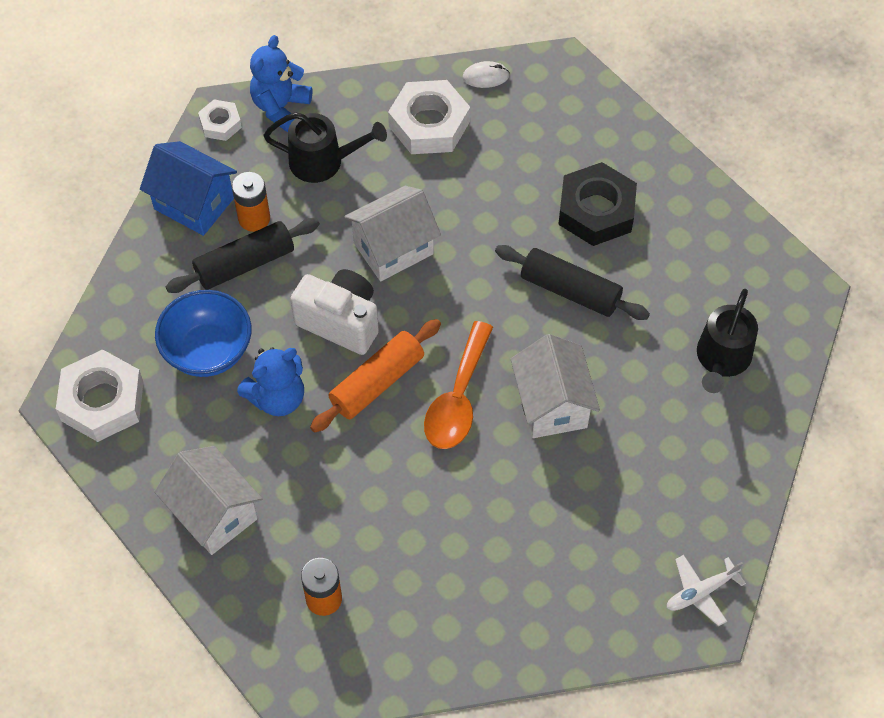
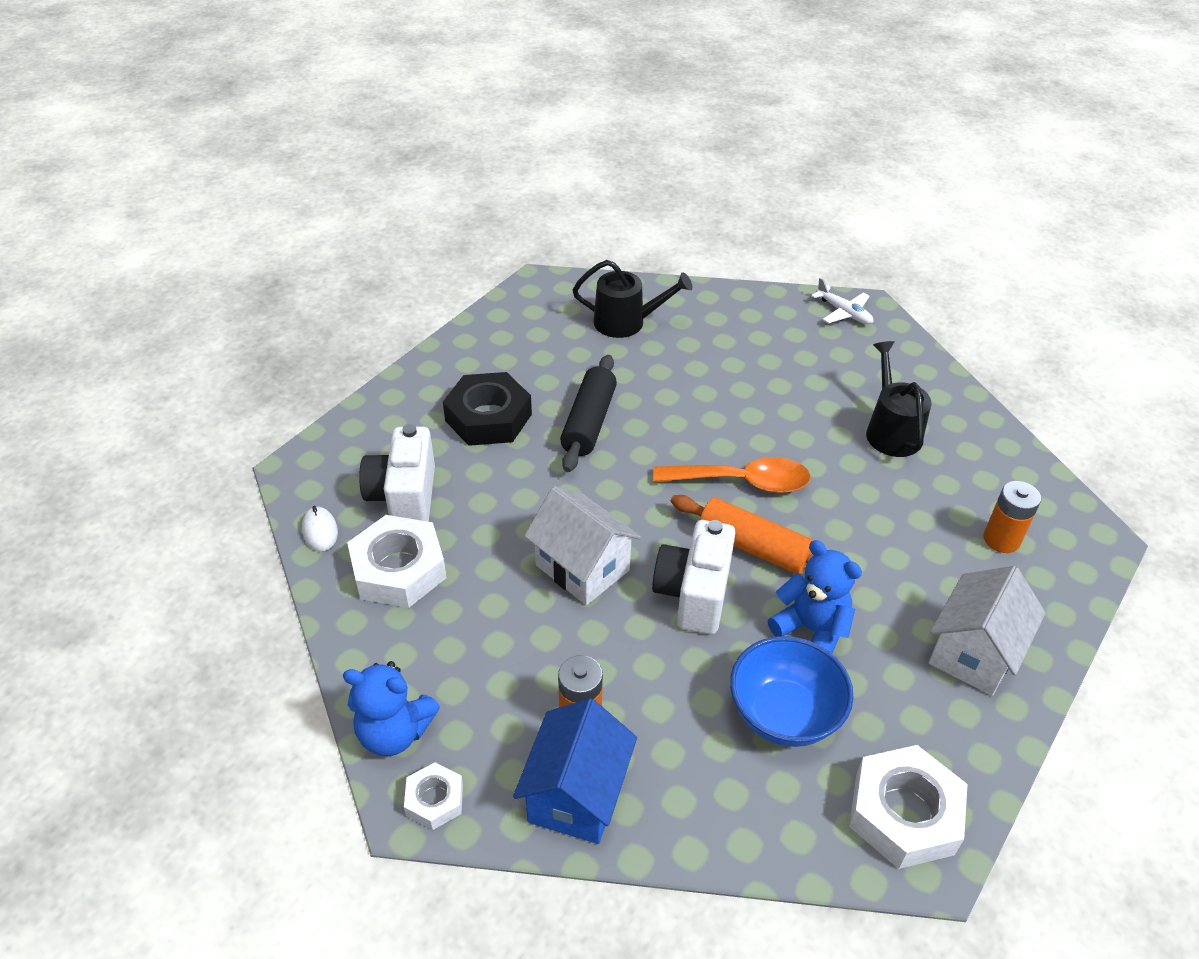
camera: 105 degrees left, 15 degrees down
(245, 264) = (650, 708): black rolling pin -> none
(323, 161) = (475, 663): black watering can -> black watering can (891, 431)
(508, 136) = (404, 497): none -> white camera
(552, 404) = (718, 417): white house -> none

